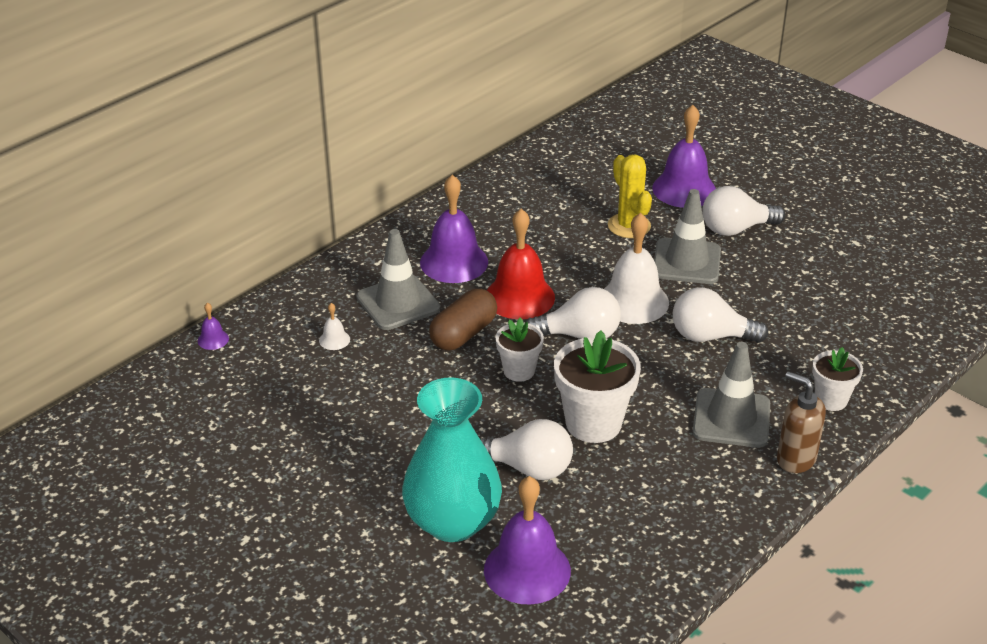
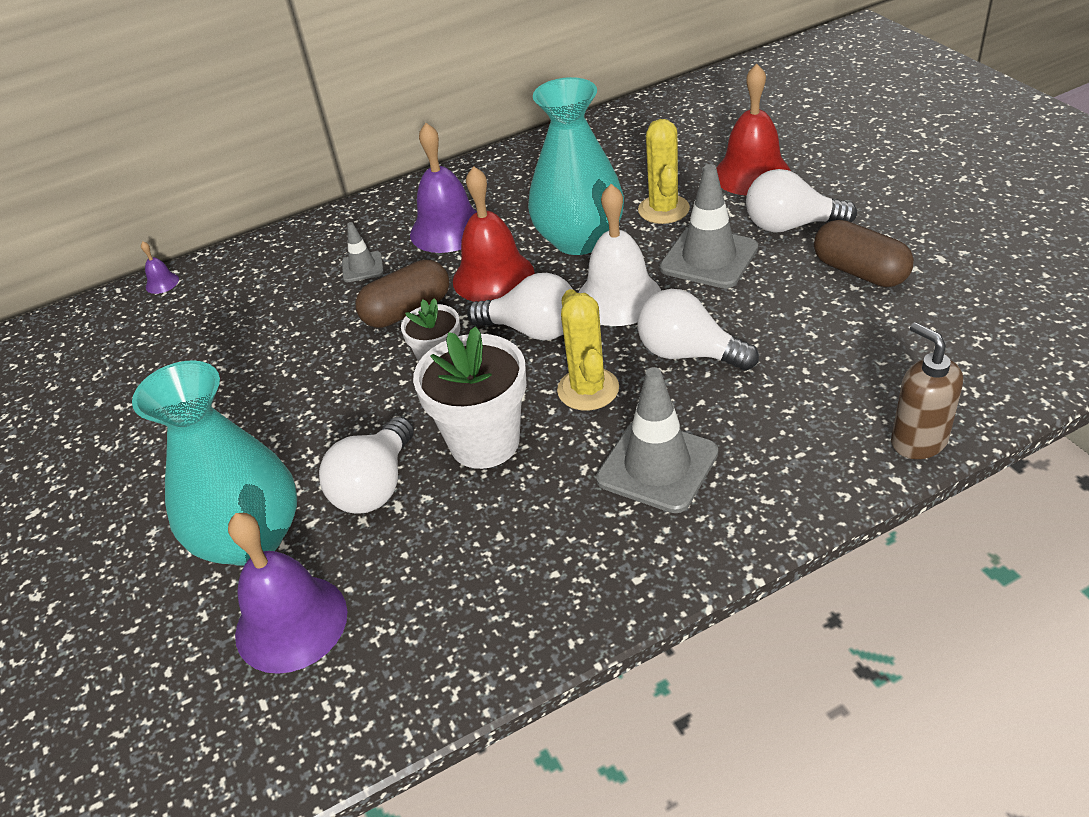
camera: 25 degrees right, 5 degrees up
(334, 340) = (273, 299): white bell -> none
(398, 303) = (362, 267): grey traffic cone -> grey traffic cone, size x0.53
(528, 468) = (375, 486): white light bulb -> white light bulb turned 75 degrees clockwise
(573, 258) = (579, 239): none -> turquoise vase
(650, 373) = (588, 389): none -> yellow cactus
(684, 189) = (752, 174): purple bell -> red bell
(795, 459) = (713, 539): brown soap dispenser -> brown soap dispenser (918, 441)
(804, 259) = (860, 271): none -> brown capsule
(831, 400) = (804, 463): white flower pot -> none

